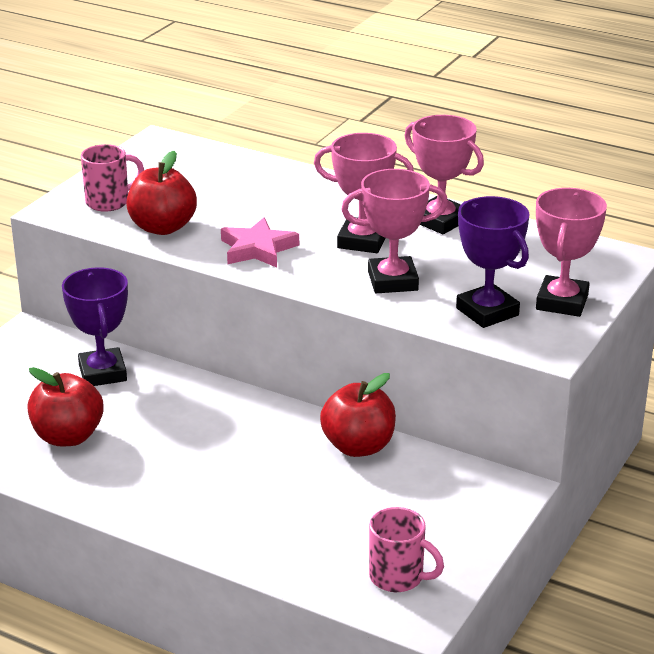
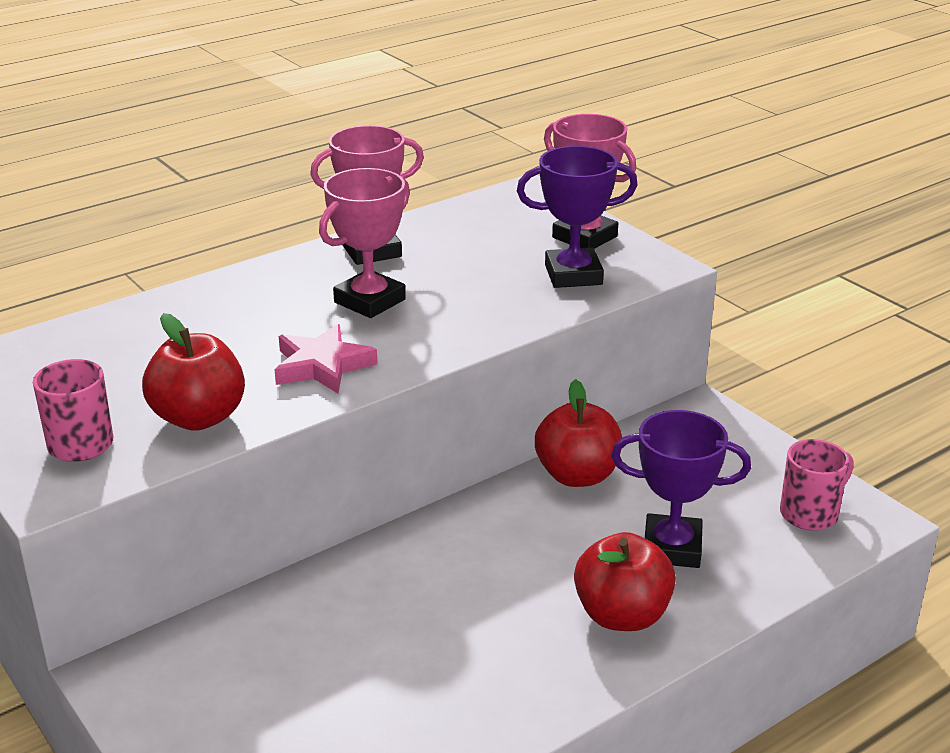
camera: 65 degrees left, 0 degrees up
(68, 436) = (404, 693): red apple -> red apple (622, 615)
(103, 373) = (281, 626): purple trophy -> purple trophy (672, 548)
(392, 281) = (470, 306): pink trophy -> none

